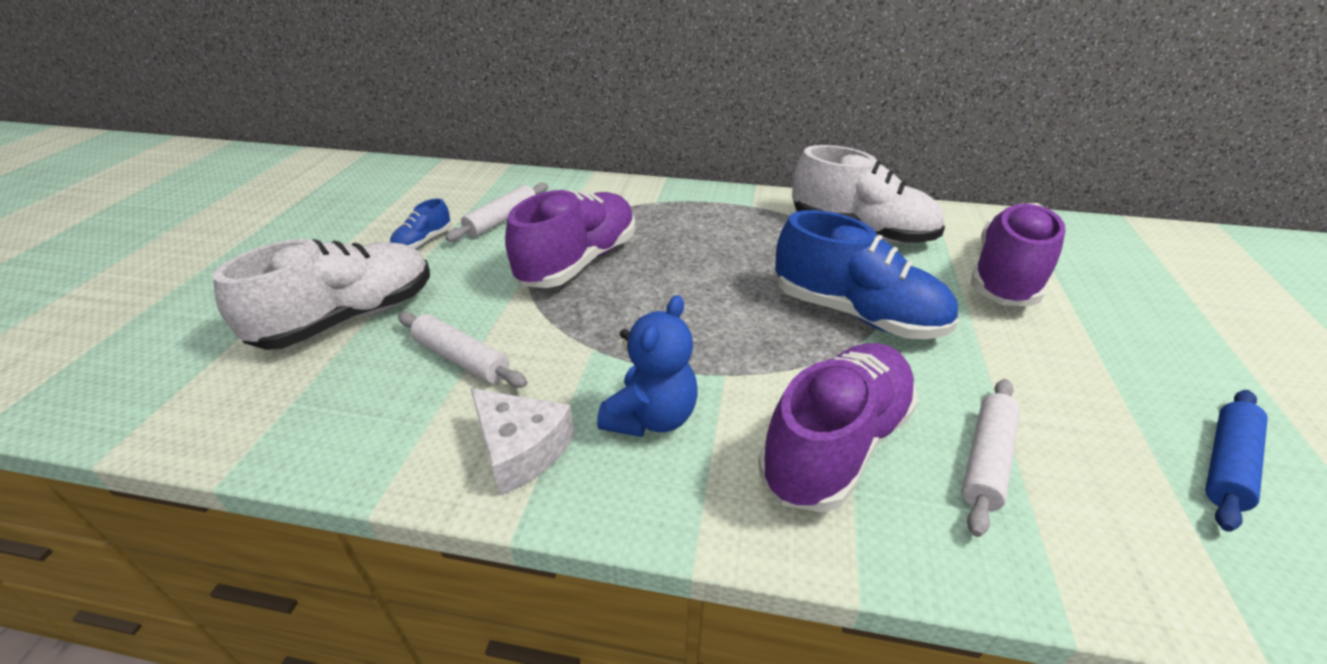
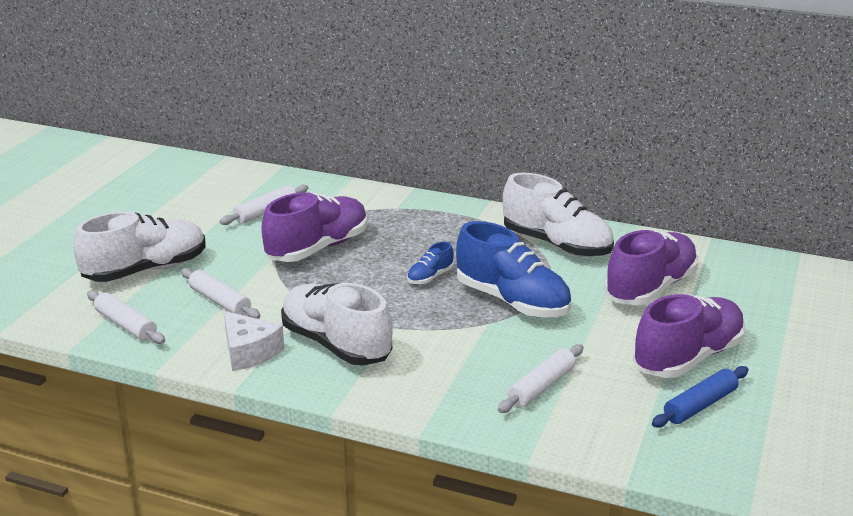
camera: 10 degrees right, 10 degrees down
(317, 420) = (126, 325): none -> white rolling pin
(423, 241) = (202, 223): blue shoe -> blue shoe (430, 277)
(651, 417) = (336, 344): blue teddy bear -> white shoe
(835, 444) = (448, 369): purple shoe -> purple shoe (687, 358)

